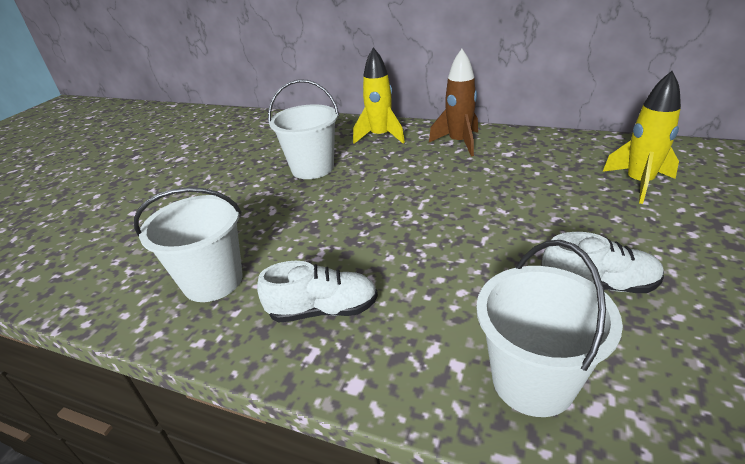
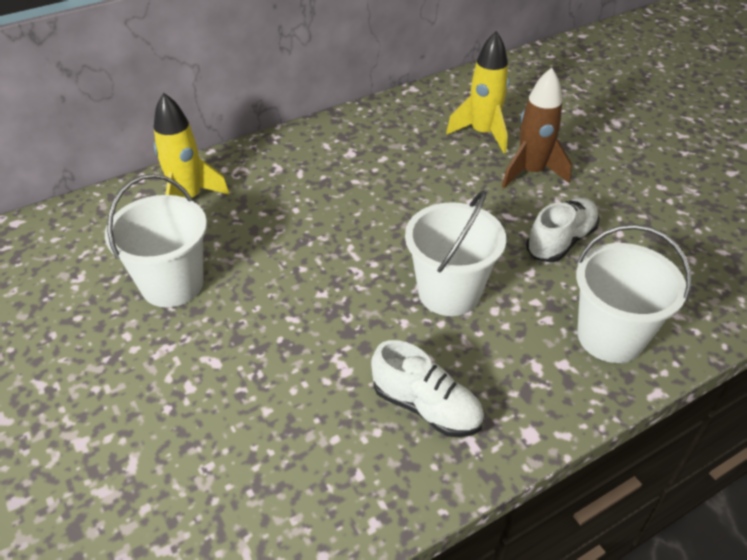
camera: 55 degrees left, 10 degrees up
(213, 281) = (286, 472): white bucket -> white bucket (449, 292)
(323, 310) = (426, 407): white shoe -> white shoe turned 90 degrees clockwise
(459, 143) = (288, 164): brown rocket -> brown rocket (531, 172)

